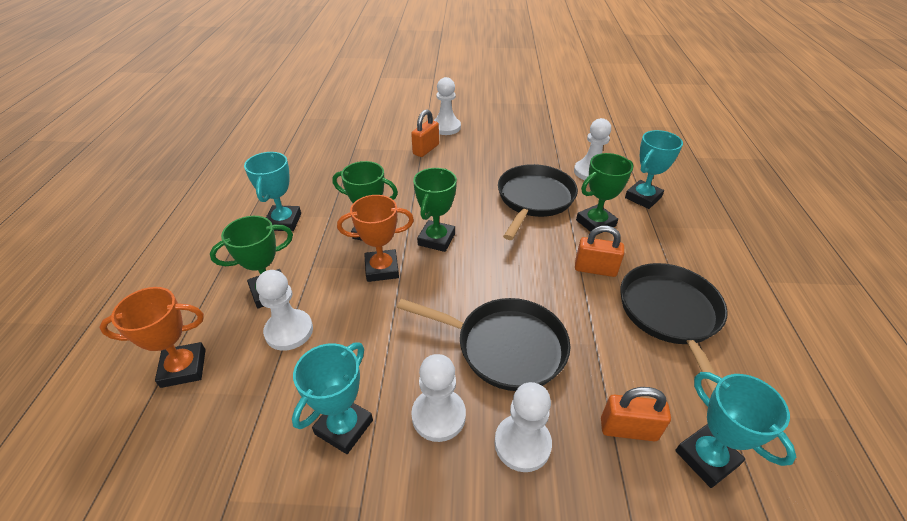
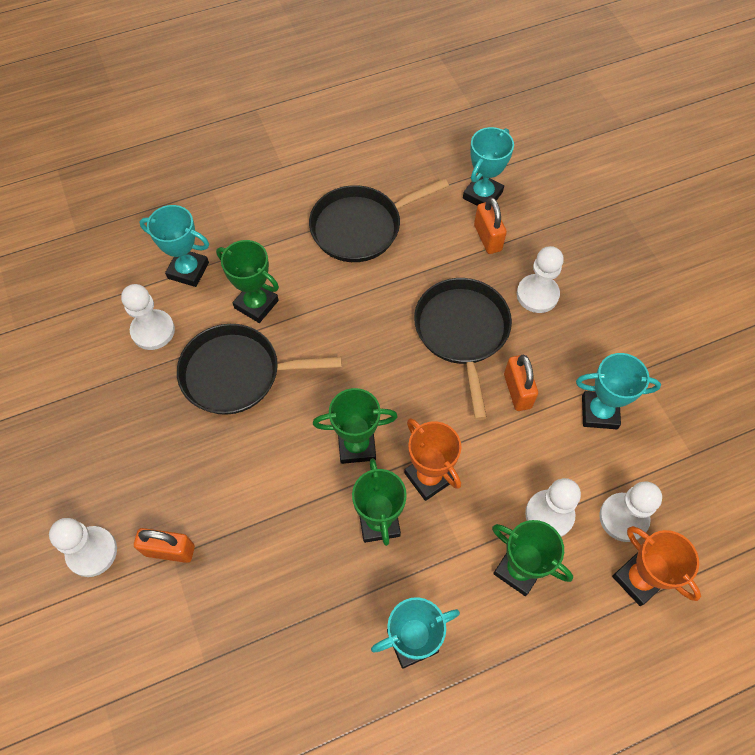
camera: 115 degrees left, 20 degrees up
(438, 416) = (550, 353): white pawn -> white pawn (623, 518)
(595, 269) = (331, 290): orange padlock -> orange padlock (517, 391)

